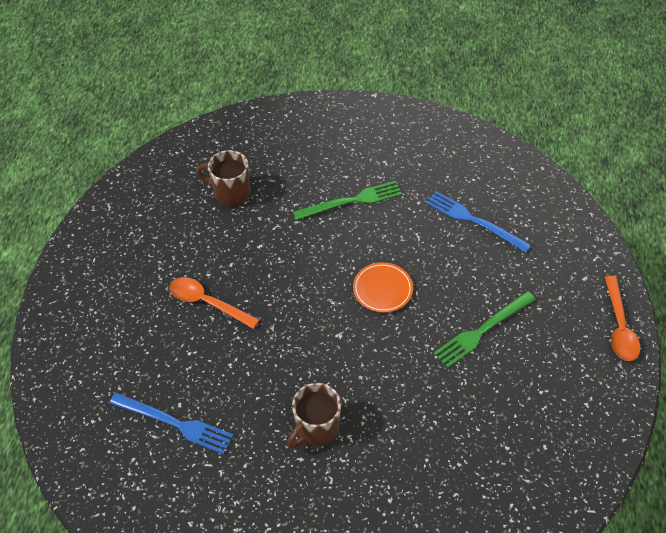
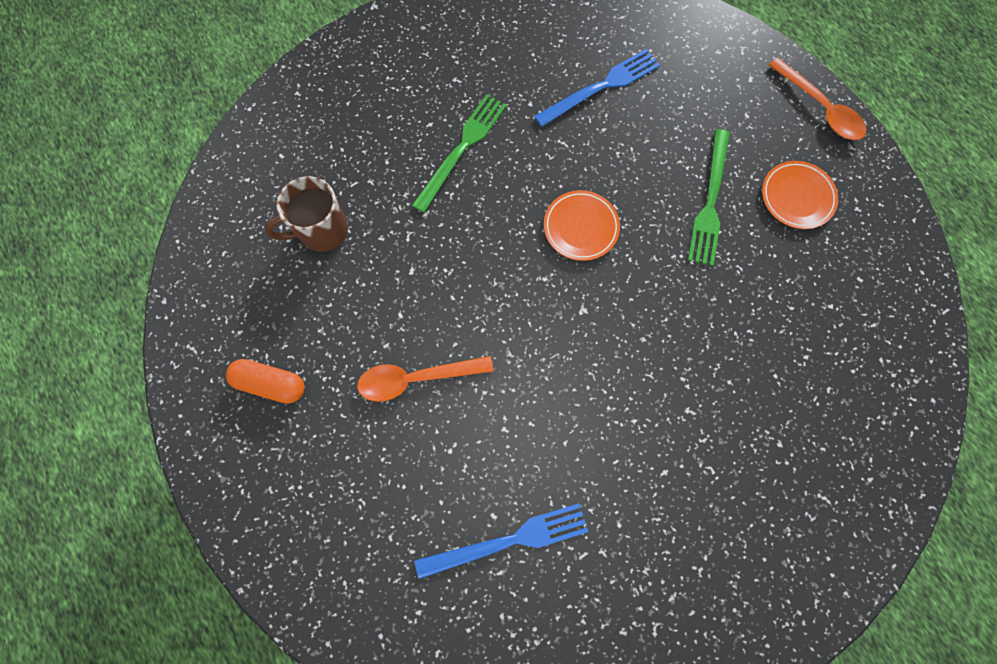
camera: 40 degrees left, 20 degrees up
(130, 251) = (271, 384): none -> orange capsule
(316, 429) = (651, 428): brown mug -> none
(473, 221) = (601, 87): blue fork -> blue fork turned 150 degrees clockwise
(547, 368) = (797, 197): none -> orange plate

